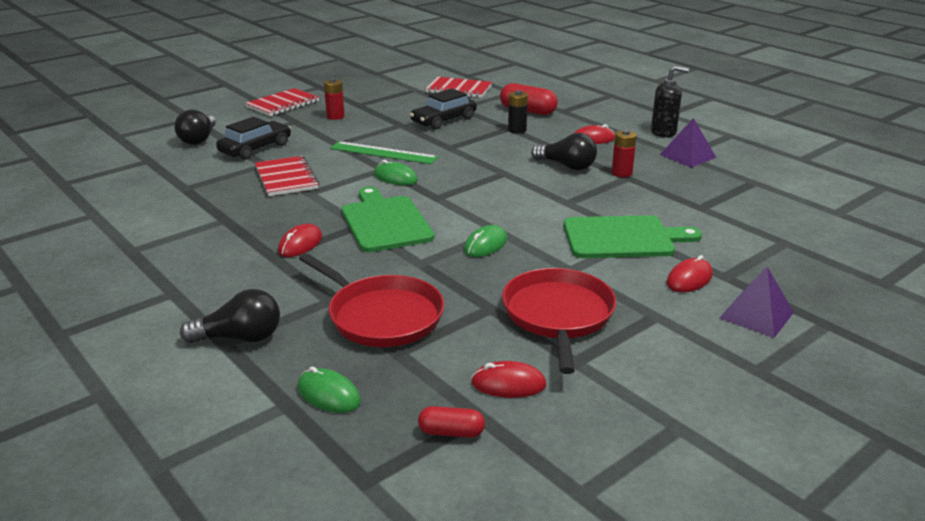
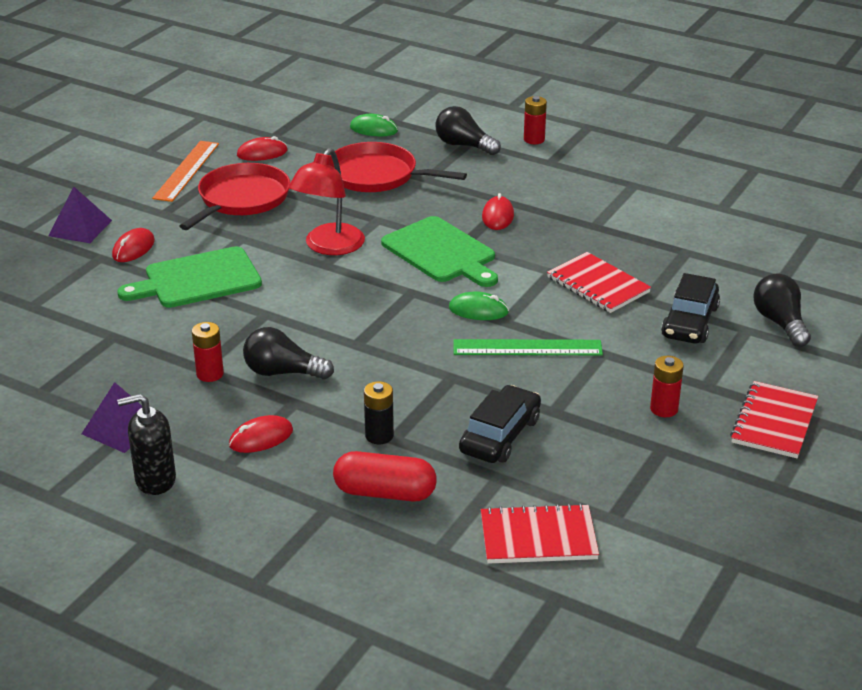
camera: 160 degrees right, 5 degrees up
(148, 328) = (534, 139): none -> red battery
(240, 338) = (464, 145): black light bulb -> black light bulb turned 60 degrees clockwise
(451, 432) = (286, 126): red capsule -> none
(485, 245) = (329, 247): green mouse -> red lamp
(558, 315) = (241, 199): red pan -> red pan turned 135 degrees counterclockwise
(622, 375) = (186, 170): none -> orange ruler

